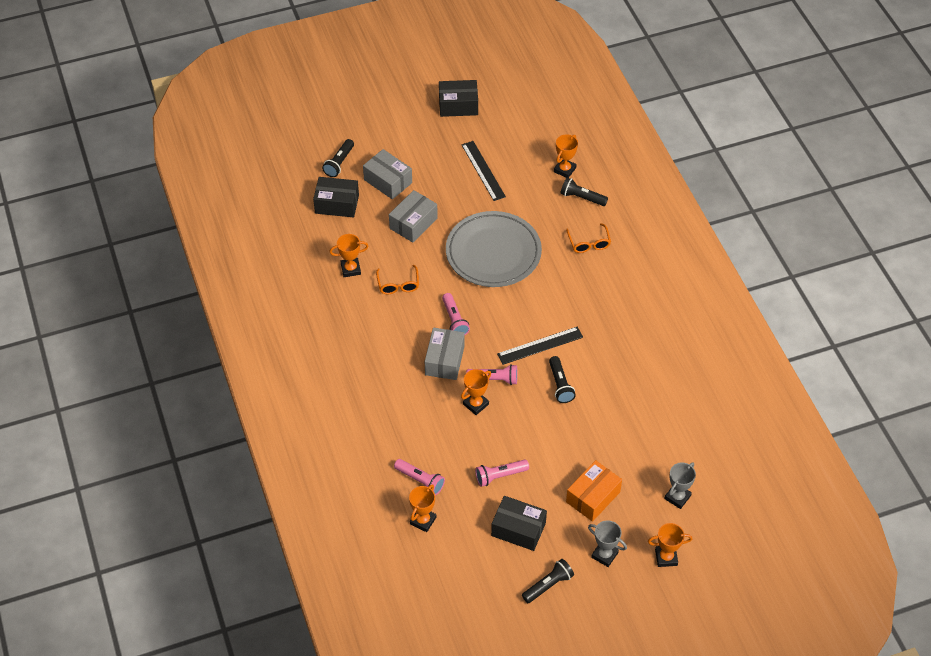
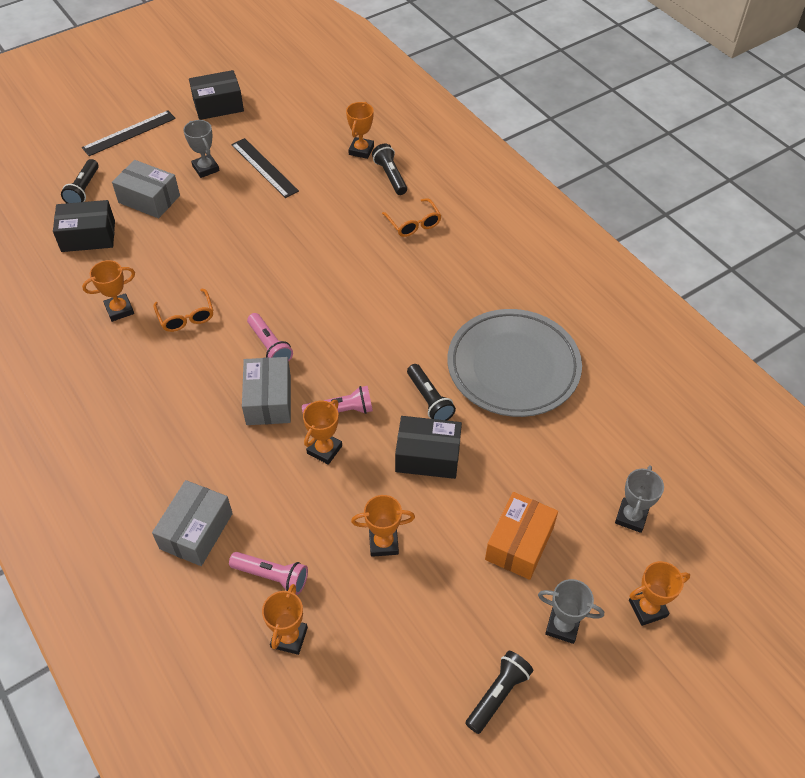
camera: 15 degrees left, 0 degrees up
(413, 223) = (191, 240): grey box -> grey box (196, 531)
(436, 162) = (206, 168): none -> grey trophy
(493, 253) = (300, 256): grey plate -> grey plate (513, 367)
(500, 476) = (383, 543): pink flashlight -> orange trophy
(518, 529) = (430, 617): black box -> black box (427, 456)
(540, 345) = (389, 355): black ruler -> black ruler (129, 133)
(582, 198) = (390, 176): black flashlight -> black flashlight turned 60 degrees clockwise

